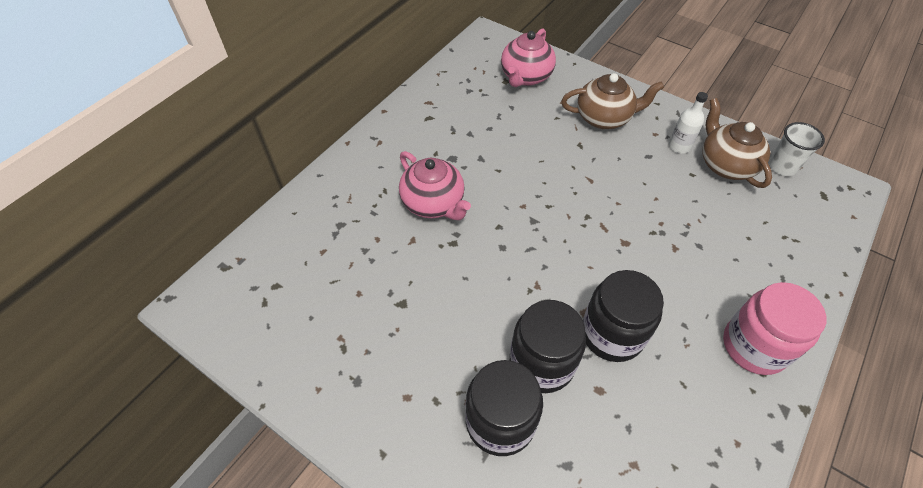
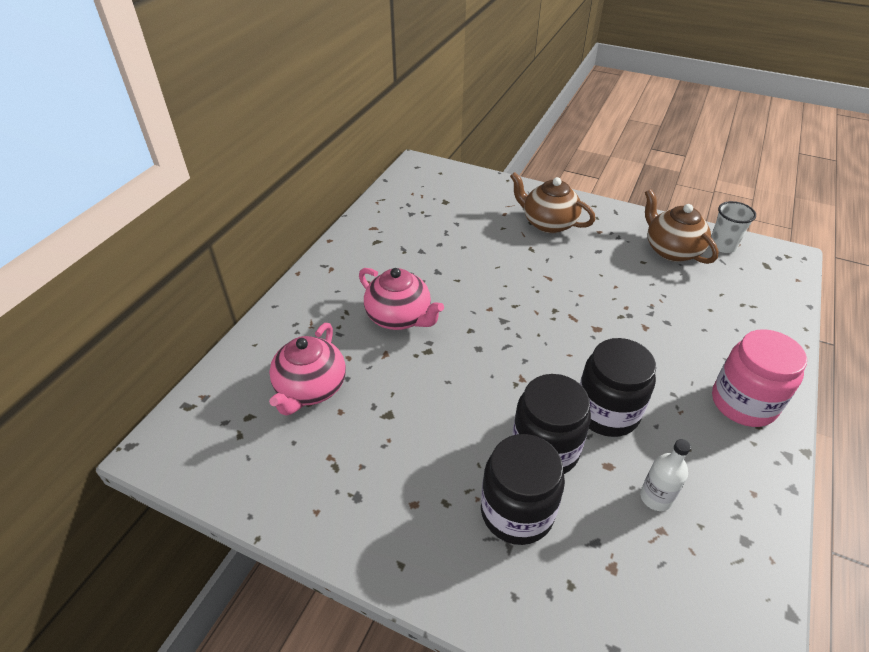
camera: 10 degrees left, 10 degrees down
(525, 77) = (464, 196): pink teapot -> pink teapot (310, 388)
(604, 118) = (548, 223): brown teapot -> brown teapot turned 135 degrees counterclockwise
(679, 146) = (624, 239): white bottle -> white bottle (656, 497)

